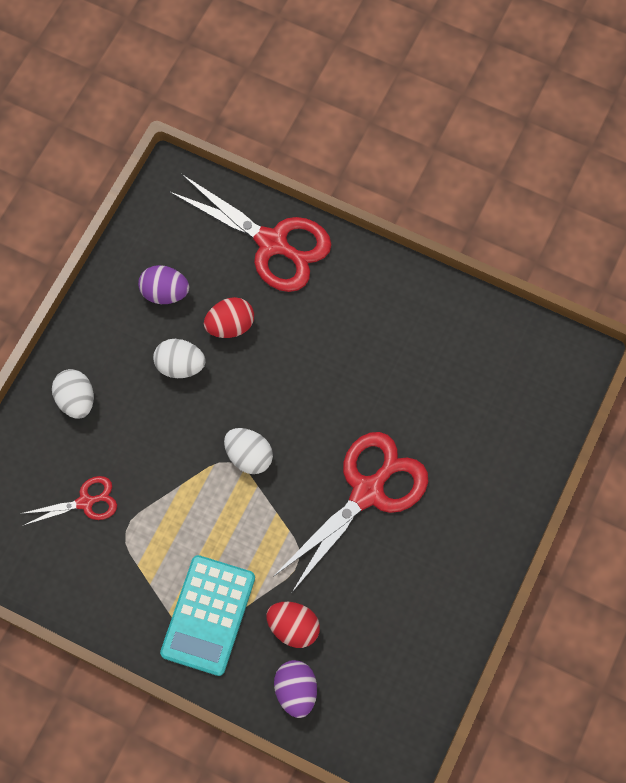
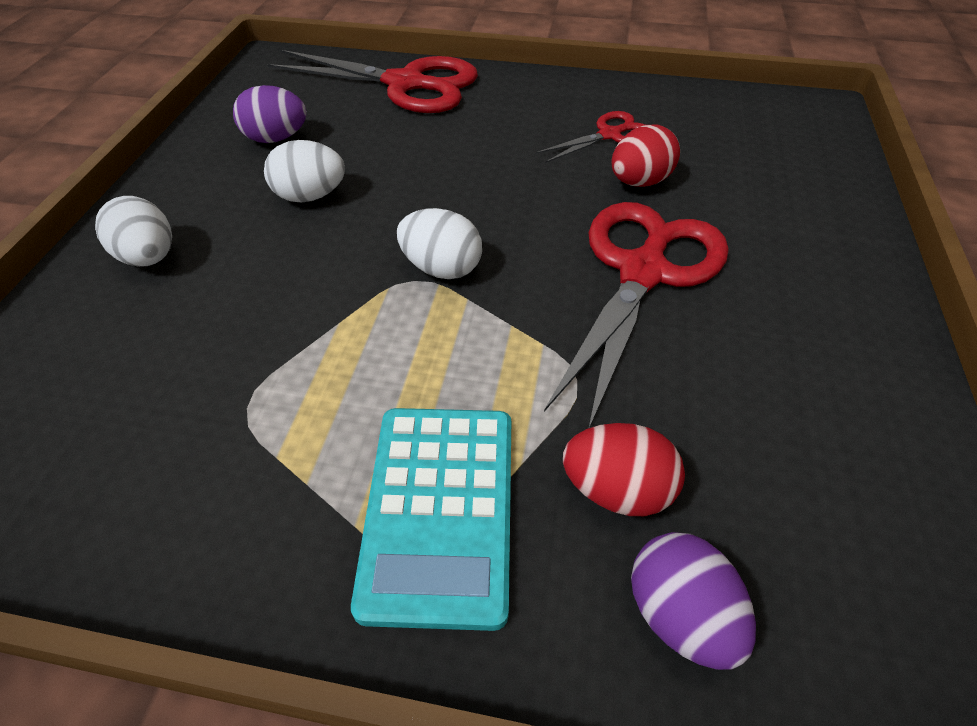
camera: 15 degrees left, 20 degrees down
(86, 502) = (166, 381): red scissors -> red scissors (609, 135)
(230, 325) = (372, 151): red egg -> red egg (639, 182)

